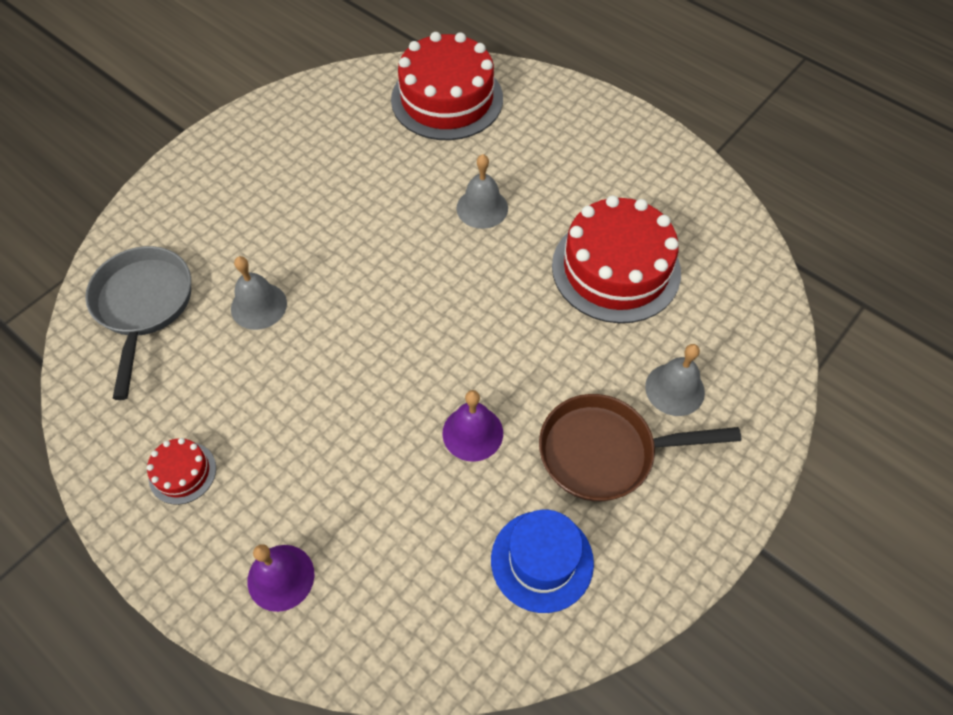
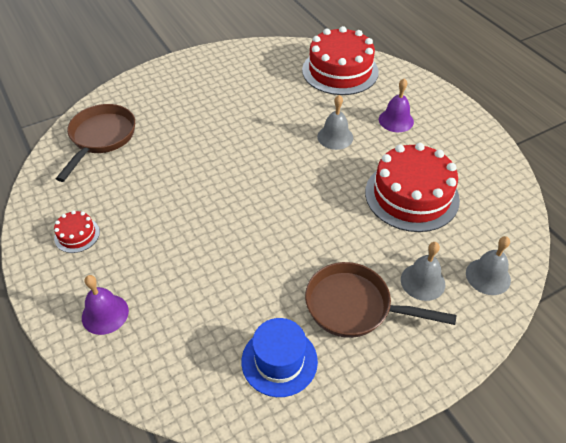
camera: 20 degrees right, 10 degrees down
(143, 306) = (101, 138): grey pan -> brown pan
(259, 306) = (168, 156): grey bell -> grey bell (488, 276)
(472, 433) = (268, 267): purple bell -> purple bell (396, 120)

